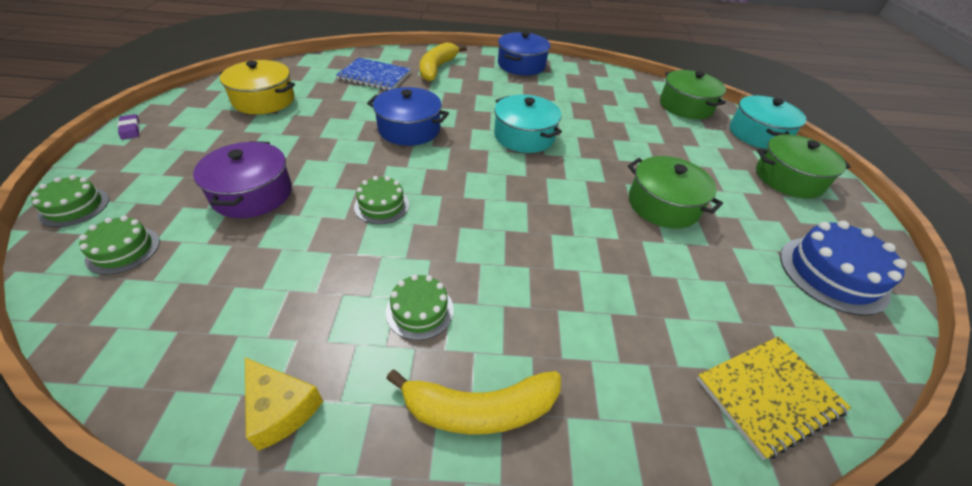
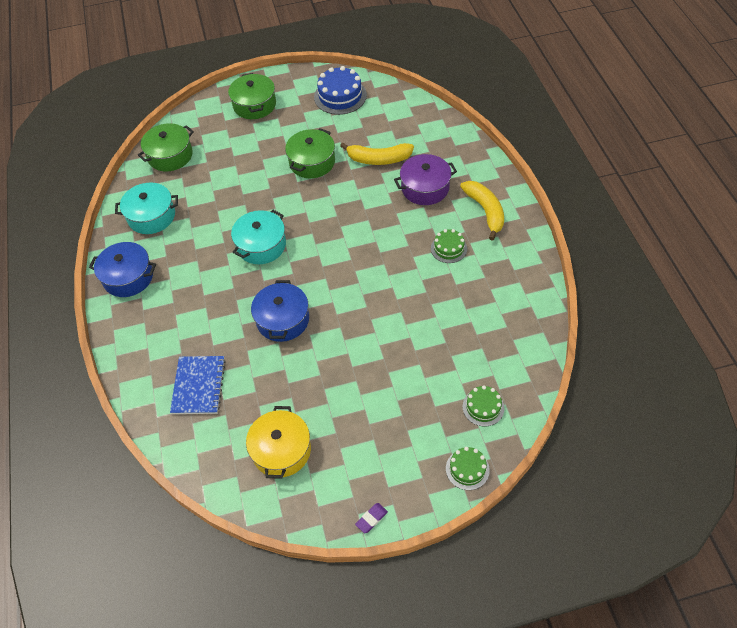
camera: 100 degrees left, 10 degrees up
(252, 194) = (404, 374): purple pot -> purple pot (425, 188)
(280, 408) = (522, 276): yellow cheese -> none
(381, 205) = (380, 298): green cake -> none
(437, 68) = (161, 342): yellow banana -> yellow banana (378, 159)
(758, 134) = (200, 116): turquoise pot -> turquoise pot (151, 216)
(768, 395) = (428, 124): yellow notebook -> none

